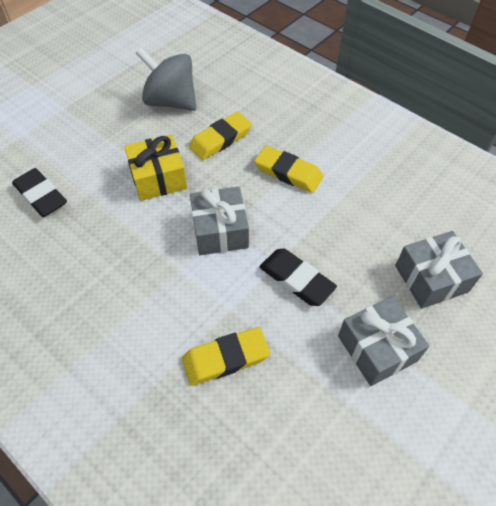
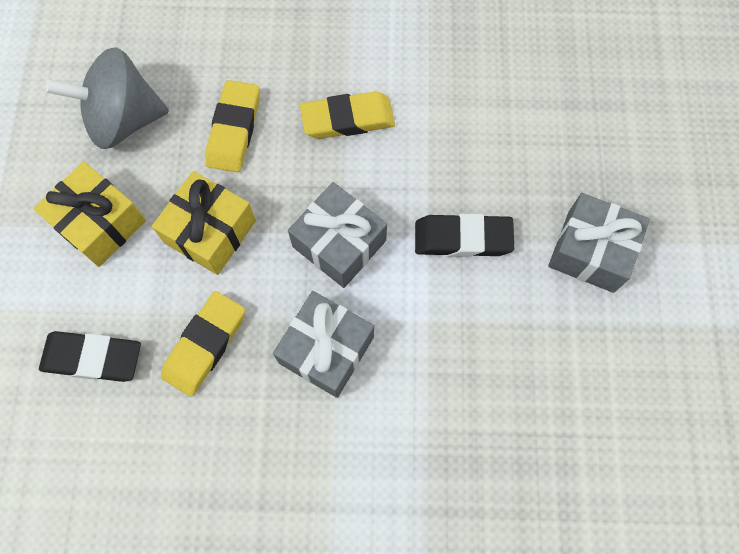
camera: 40 degrees left, 15 degrees up
(110, 138) = (99, 223): none -> yellow gift
(225, 358) = (468, 372): yellow eraser -> yellow eraser (205, 345)
(431, 278) = (582, 140): grey gift -> grey gift (326, 350)

